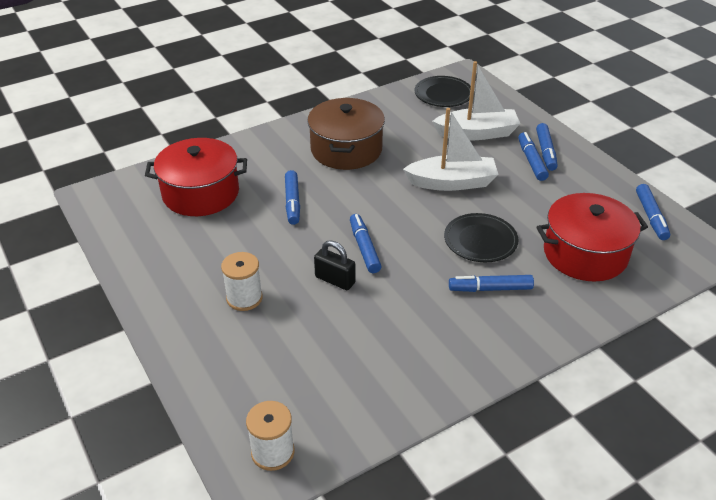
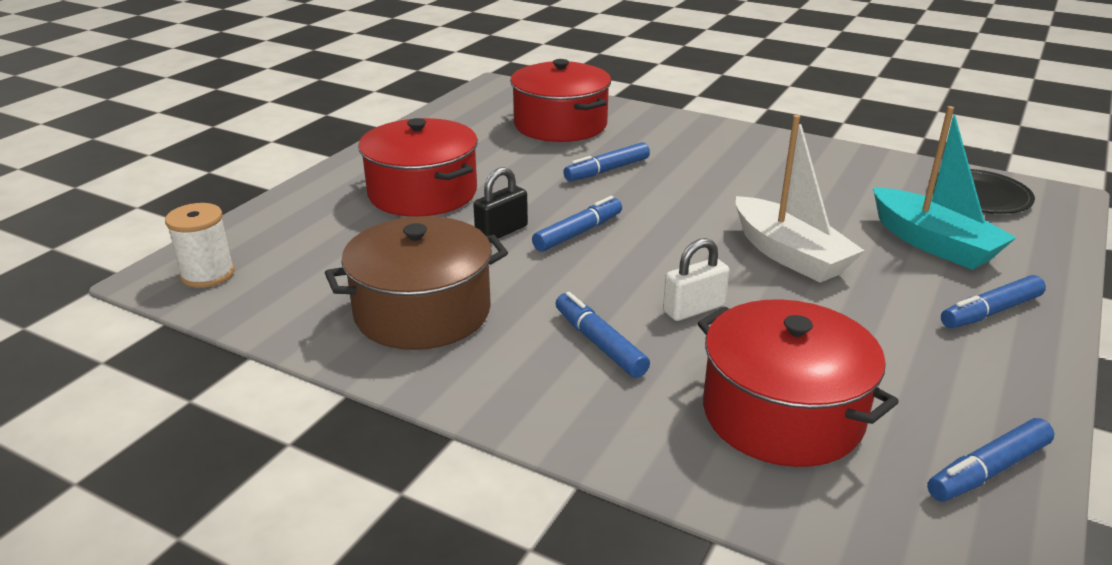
camera: 60 degrees right, 10 degrees down
(244, 298) = (423, 193): white spool -> red pot
(335, 280) = (501, 231): black padlock -> black padlock turned 45 degrees clockwise
(346, 149) = (747, 170): brown pot -> brown pot (422, 312)
(477, 133) = (933, 243): white boat -> turquoise boat
(480, 240) = (694, 309): black plate -> white padlock
(531, 161) = (943, 305): blue marker -> none

